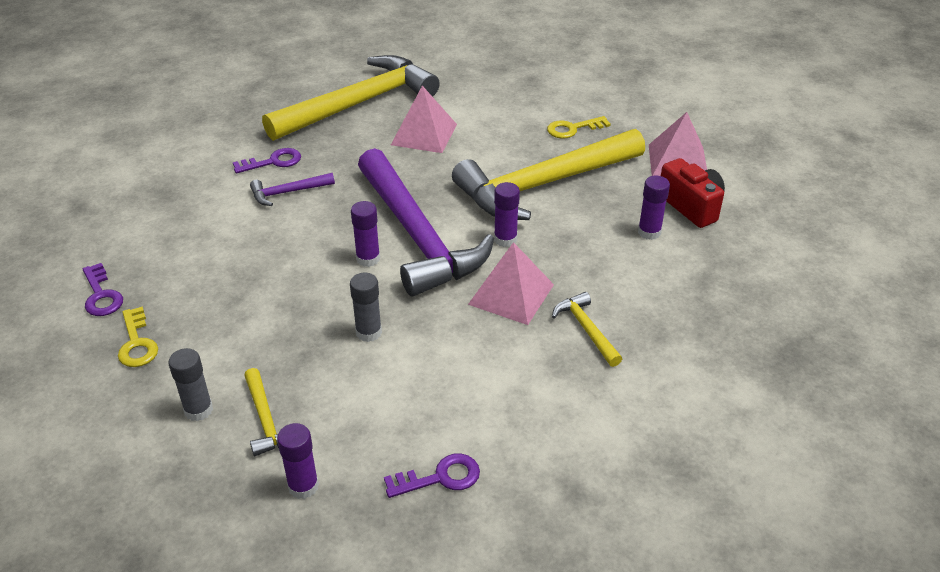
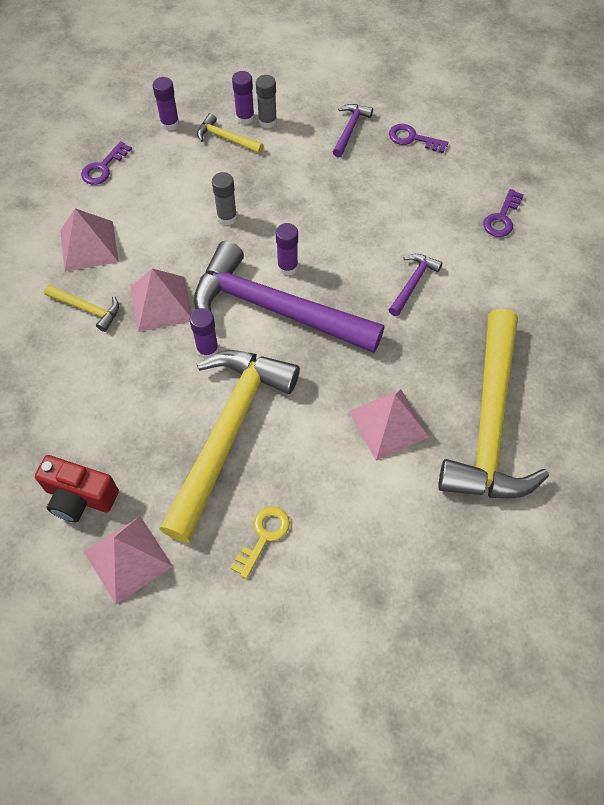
camera: 140 degrees right, 20 degrees up
(137, 343) = (350, 129): yellow key -> purple hammer
(273, 162) = (464, 303): purple key -> purple key (502, 218)
(536, 390) = (89, 246): none -> pink pyramid
(649, 232) = (99, 436): purple glue stick -> purple glue stick (245, 118)

